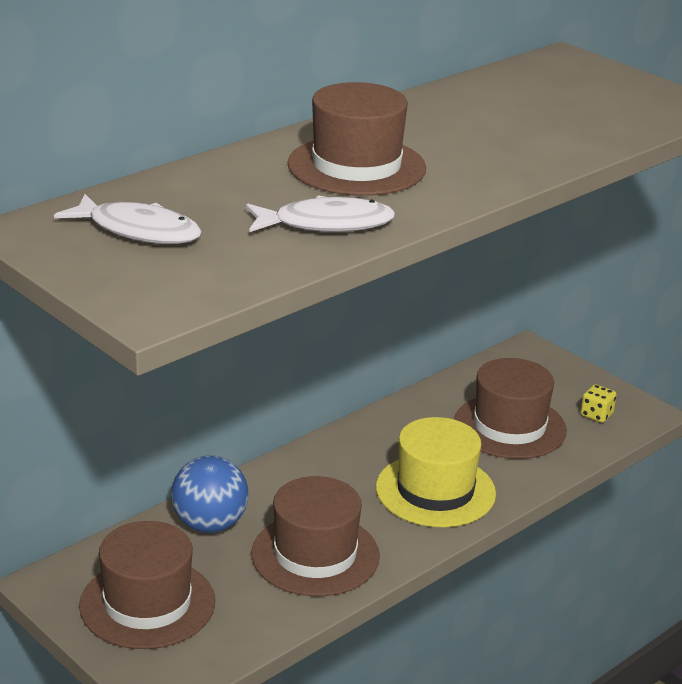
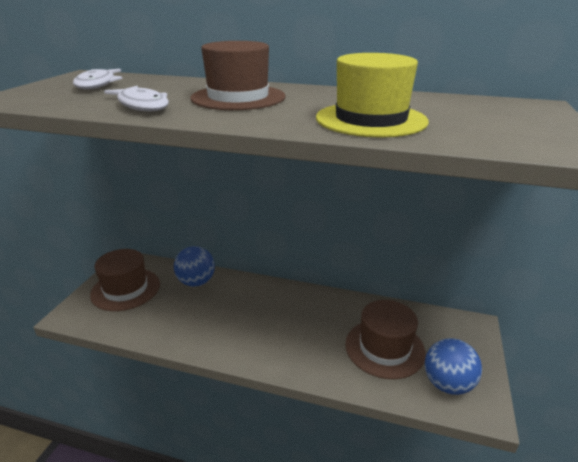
camera: 60 degrees right, 0 degrees up
(315, 555) = (195, 322): brown hat -> none
(435, 490) = (288, 342): yellow hat -> yellow hat (371, 119)
(596, 415) = (447, 384): yellow dice -> blue ball

